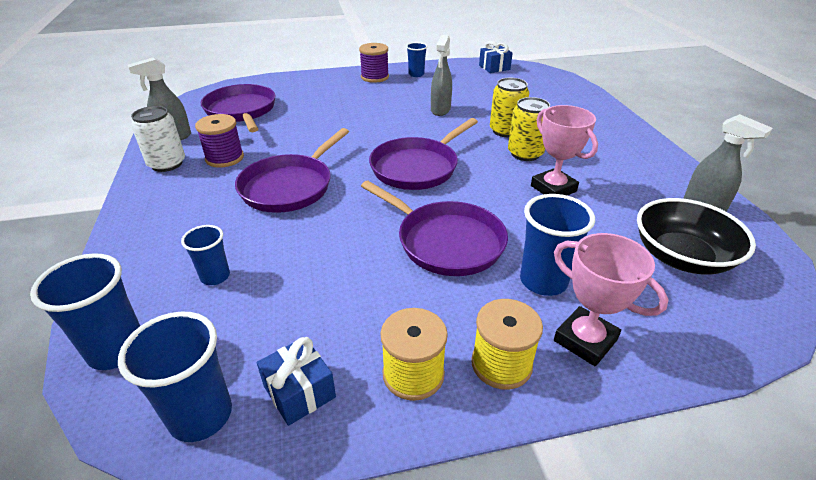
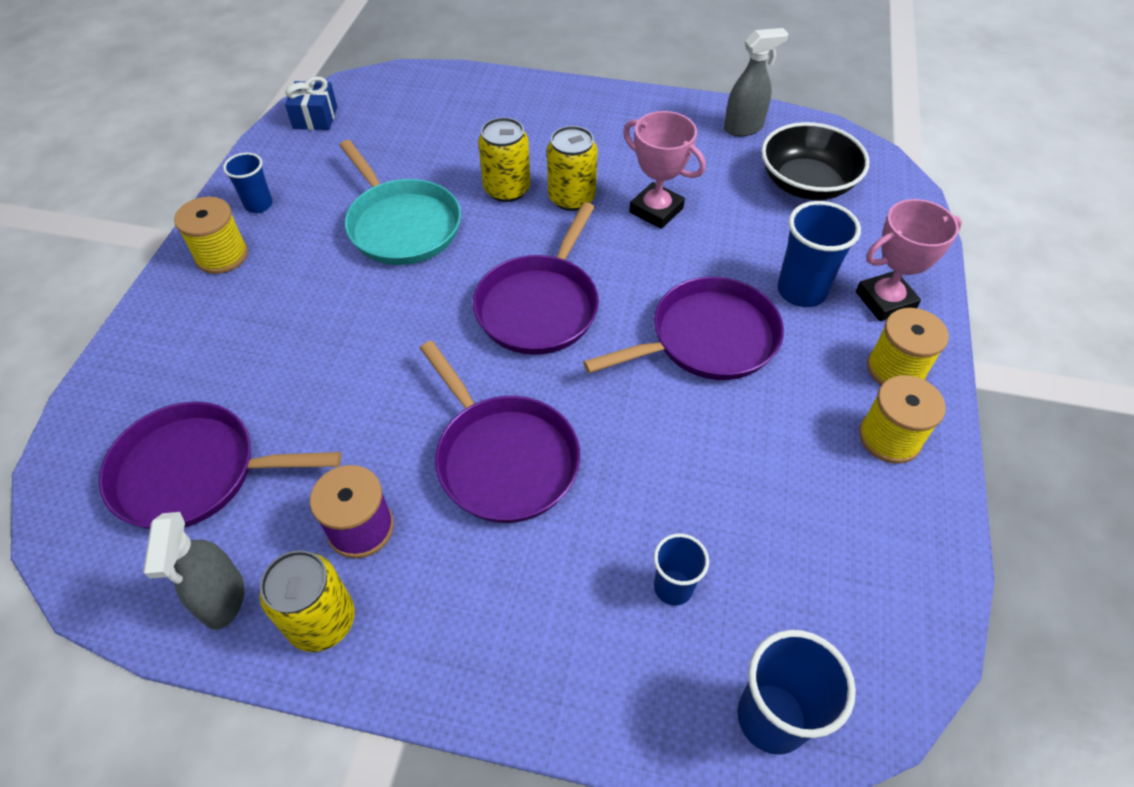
camera: 65 degrees left, 15 degrees up
(167, 164) = (322, 621): white can -> yellow can
(201, 415) = (895, 633): blue cup -> none
(299, 392) = (886, 537): blue gift -> none
(374, 77) = (222, 255): purple spool -> yellow spool
(417, 167) = (539, 306): purple pan -> purple pan turned 45 degrees clockwise
(440, 110) = (402, 225): grey spray bottle -> turquoise pan
(553, 188) = (656, 210): pink trophy -> pink trophy turned 45 degrees clockwise

